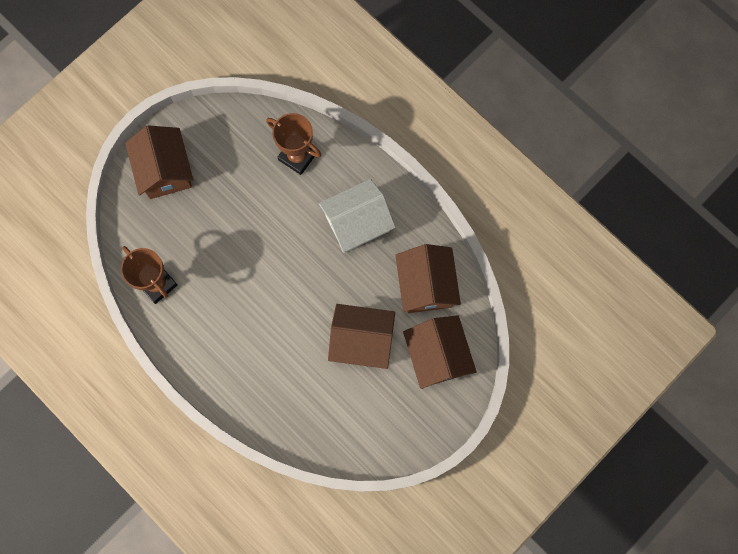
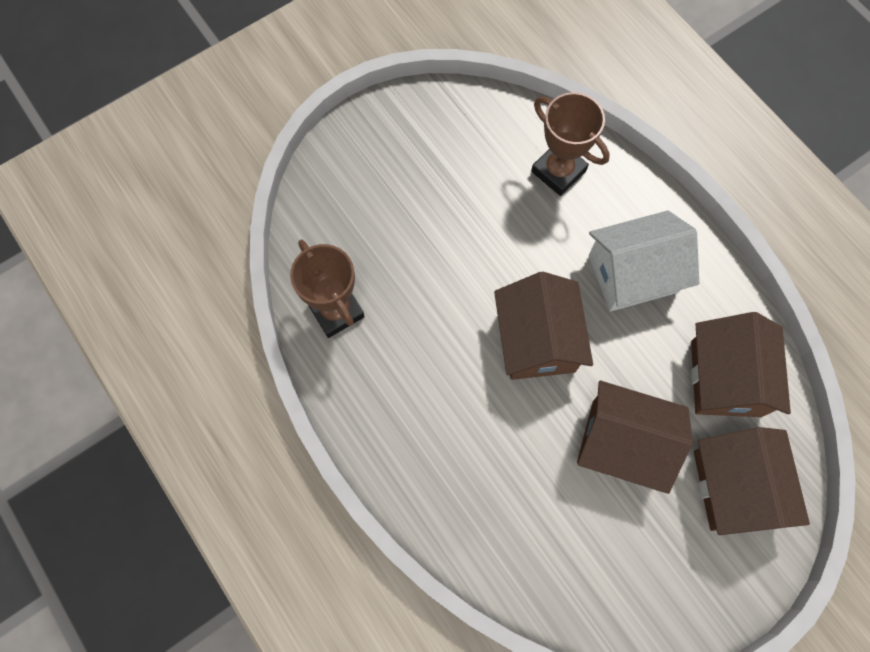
camera: 10 degrees right, 5 degrees down
(165, 170) = (373, 160): brown house -> brown house (537, 340)

